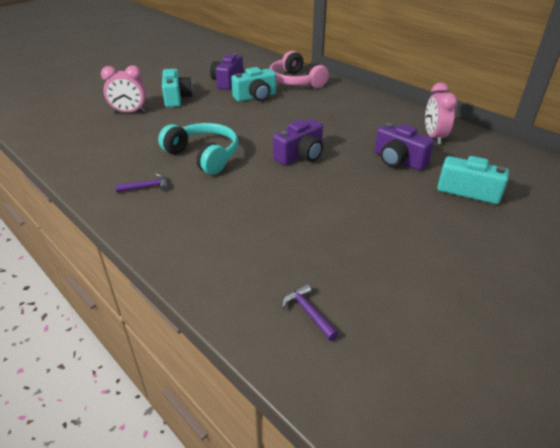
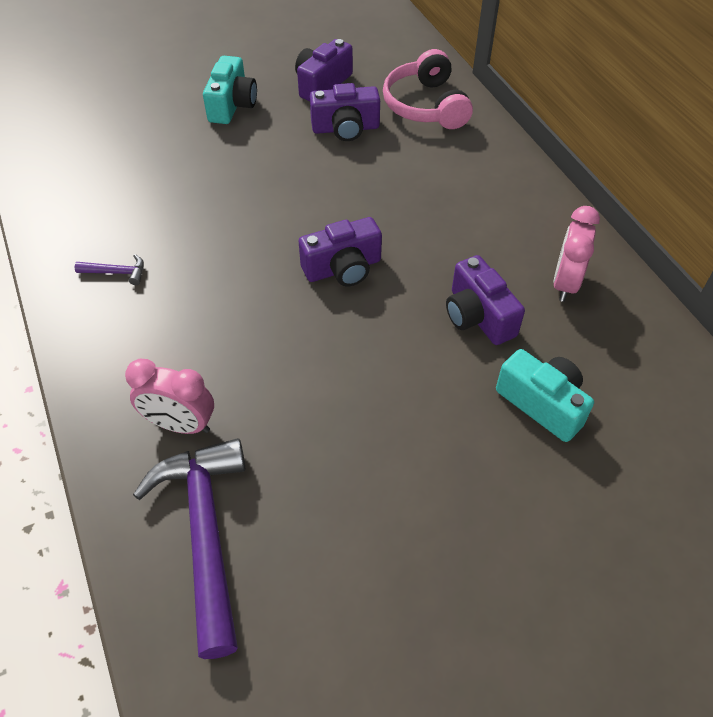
camera: 20 degrees right, 15 degrees up
(129, 112) = (156, 121): pink clock -> pink clock (180, 424)
(203, 156) = (212, 234): turquoise headphones -> none
(255, 97) = (345, 128): turquoise camera -> purple camera
(308, 312) = (205, 532): purple hammer -> purple hammer, size x2.47

